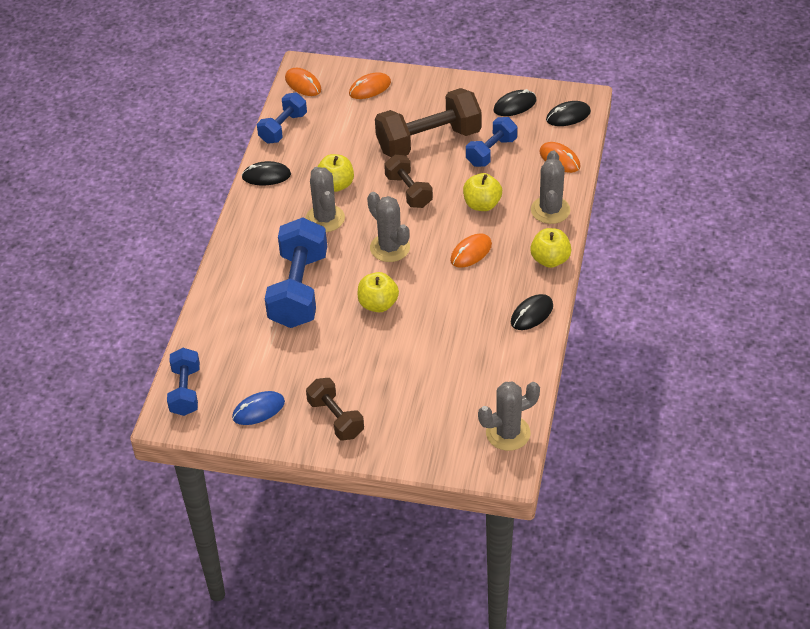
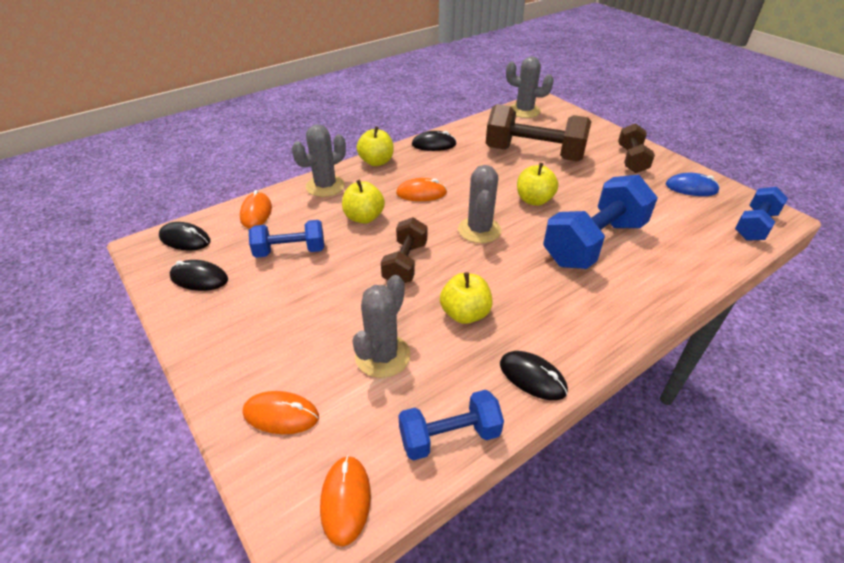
camera: 140 degrees left, 5 degrees down
(325, 218) = (511, 287): grey cactus -> grey cactus (382, 356)
(428, 141) = (322, 297): brown dumbbell -> brown dumbbell (534, 154)

